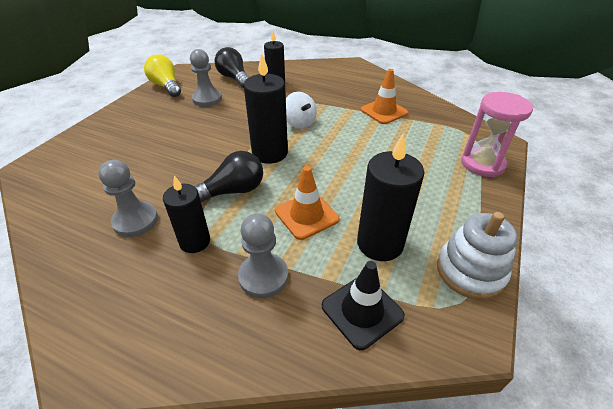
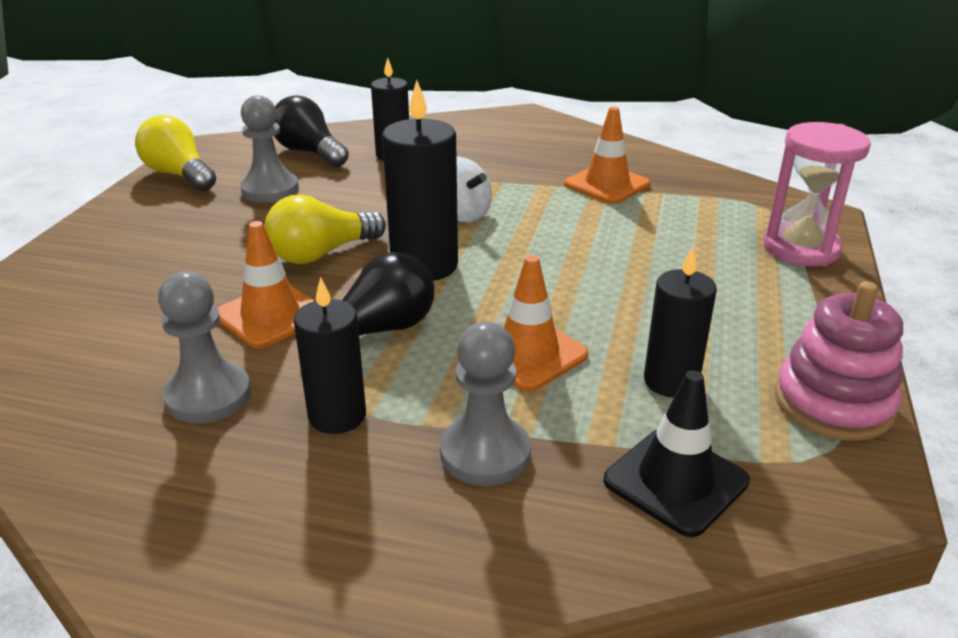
camera: 10 degrees left, 10 degrees down
(182, 175) = (270, 315): none -> orange traffic cone
(220, 140) = (321, 253): none -> yellow light bulb
(380, 243) = (671, 381): black candle -> black candle, size x0.66
(470, 271) = (833, 403): white stacking toy -> pink stacking toy

